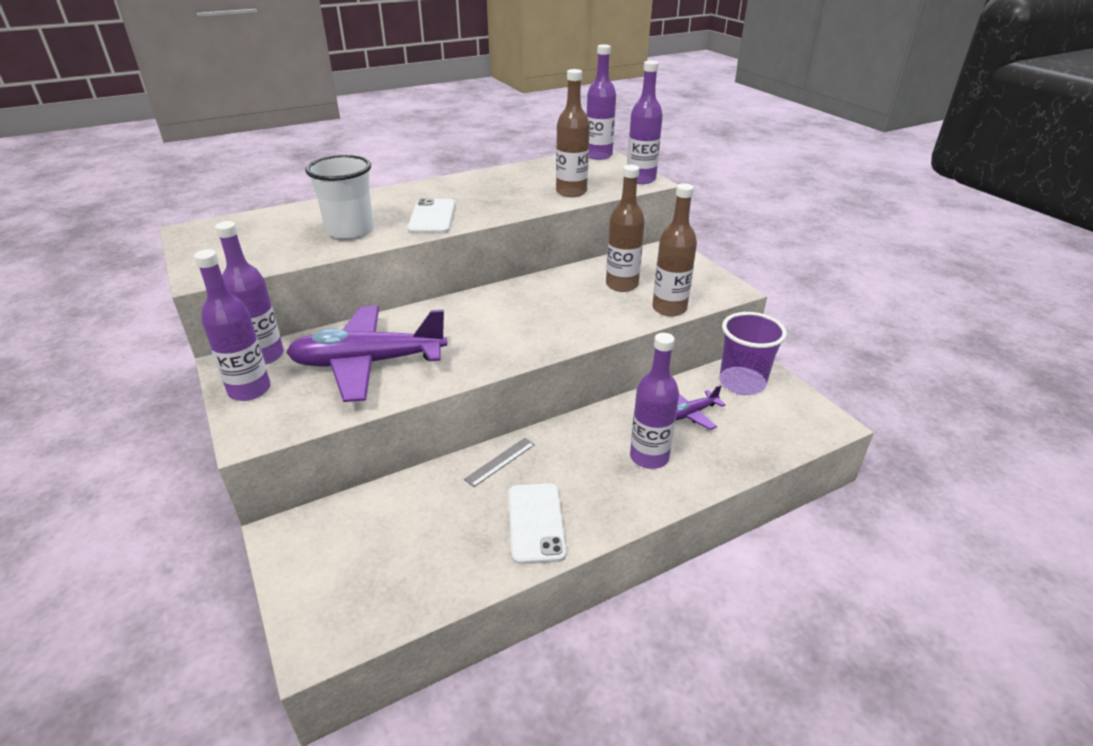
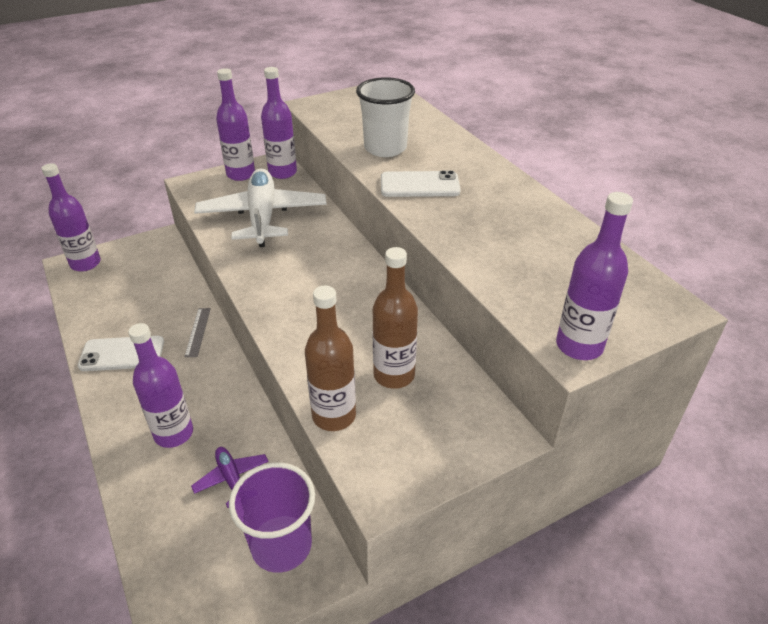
camera: 90 degrees right, 5 degrees up
(368, 363) = (262, 217): purple plane -> white plane
(500, 461) = (198, 332): grey ruler -> grey ruler turned 45 degrees clockwise
(571, 192) = (510, 276): brown bottle -> none
(598, 155) = (669, 306): purple bottle -> purple bottle (85, 263)

